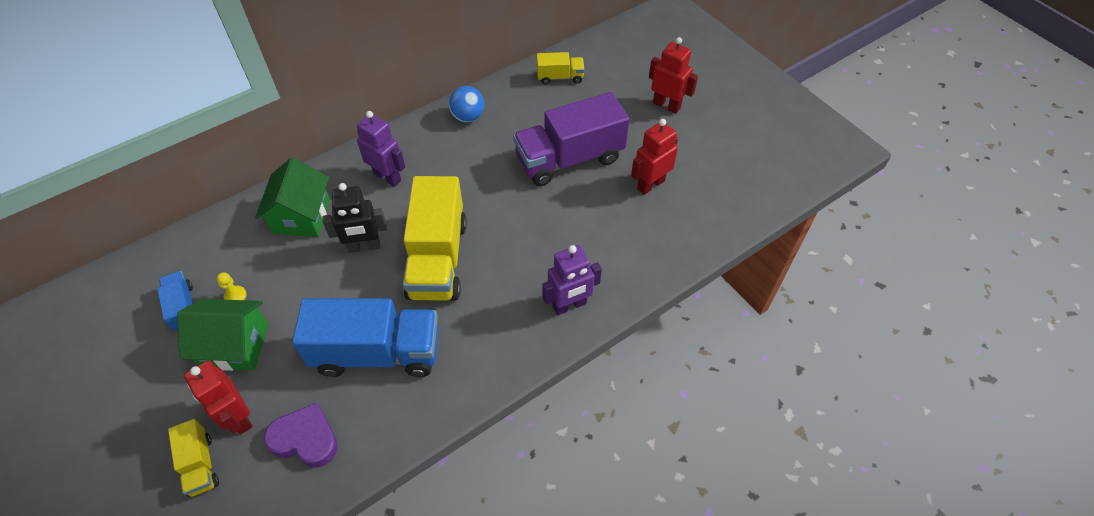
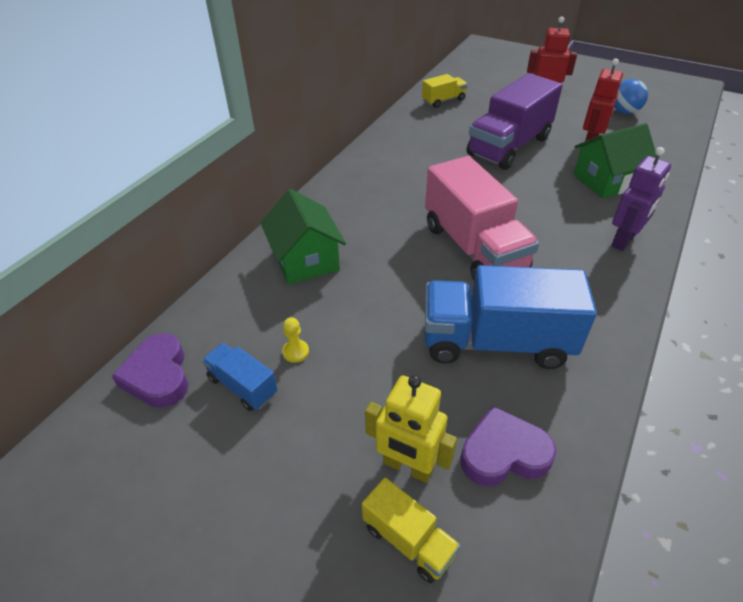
camera: 25 degrees left, 10 degrees down
(139, 275) = (158, 376): none -> purple heart
(235, 345) = (337, 398): green house -> green house (606, 181)
(238, 417) = (408, 467): red robot -> yellow robot
(364, 247) = (394, 262): black robot -> none
(377, 352) = (496, 342): blue truck -> blue truck turned 150 degrees counterclockwise
(387, 177) = (363, 204): purple robot -> none
(438, 258) = (474, 247): yellow truck -> pink truck
(468, 117) = (393, 144): blue ball -> blue ball (624, 112)

